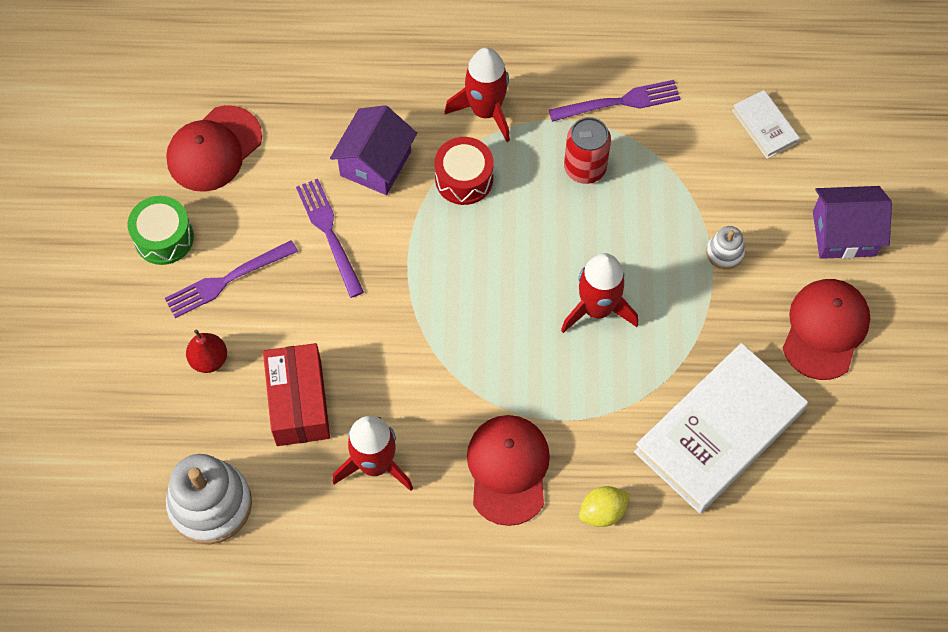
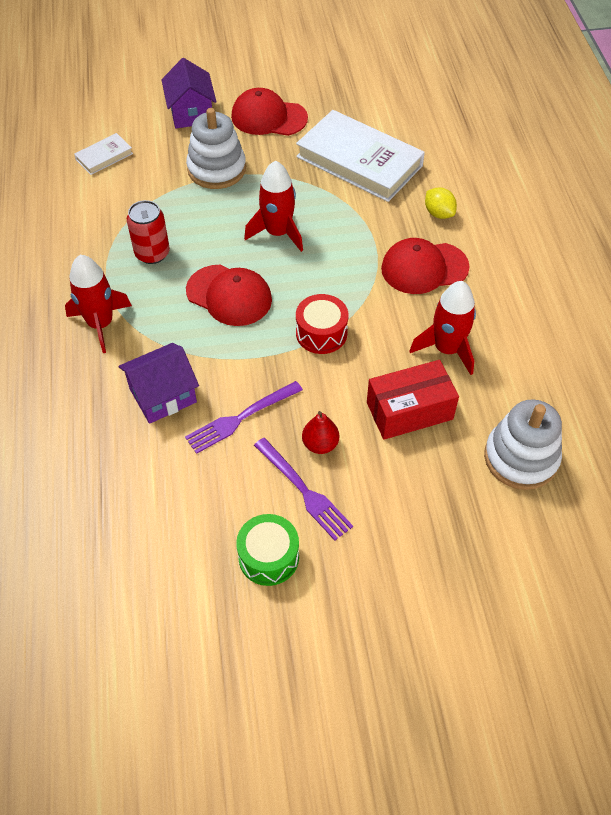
camera: 100 degrees left, 10 degrees down
(209, 359) = (387, 488): red pear -> red pear (320, 444)
(214, 149) = (160, 534): red cap -> red cap (229, 295)
(375, 163) = (163, 395): purple house -> purple house turned 45 degrees counterclockwise
(464, 179) = (171, 329): red drum -> red drum (321, 333)
(620, 102) = (86, 239): purple fork -> none
(725, 252) = (216, 169): white stacking toy -> white stacking toy, size x2.06

